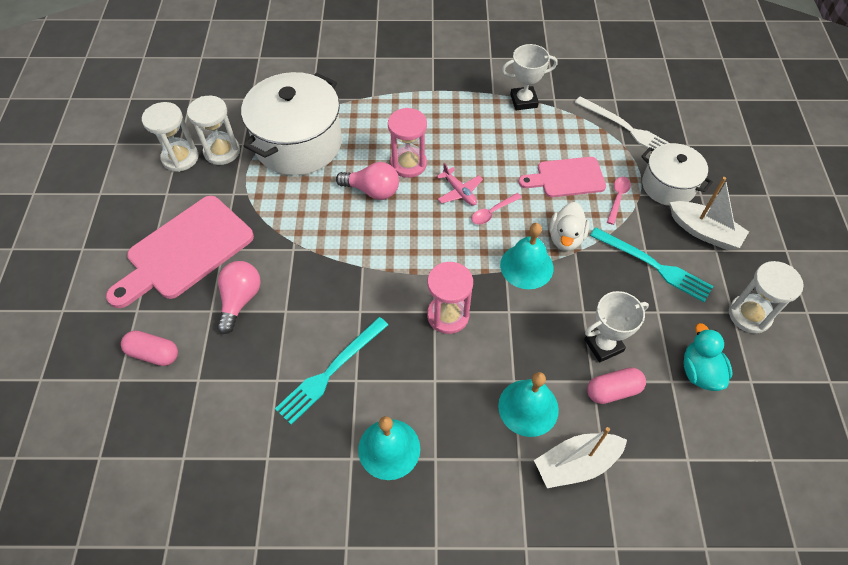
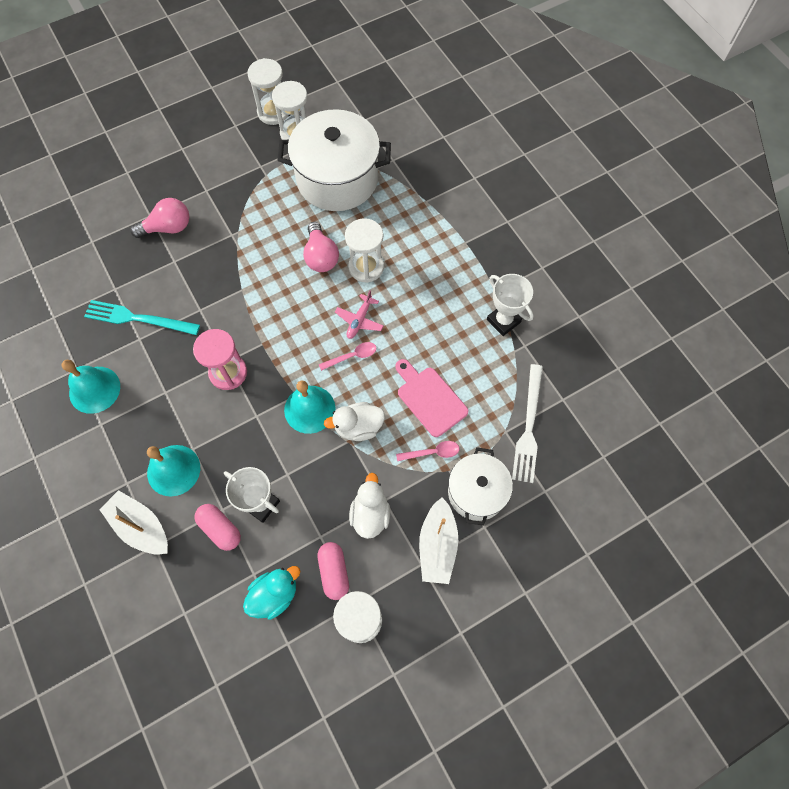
camera: 60 degrees right, 10 degrees up
(154, 353) = (99, 203): pink capsule -> pink capsule (334, 572)
(185, 251) = (191, 169): pink cutting board -> none
(408, 164) = (366, 267): pink hourglass -> white hourglass
(492, 212) = (352, 356): pink spoon -> pink spoon turned 135 degrees clockwise
(653, 265) = (370, 514): turquoise fork -> white duck

